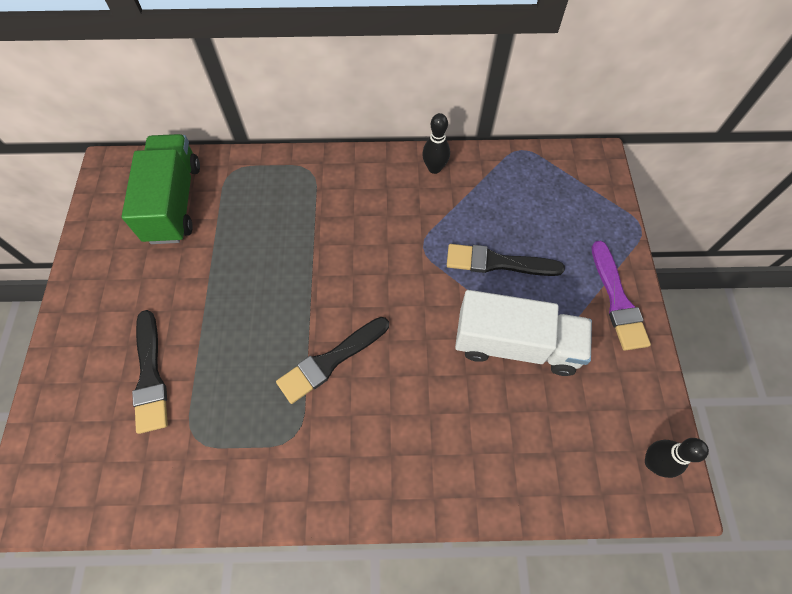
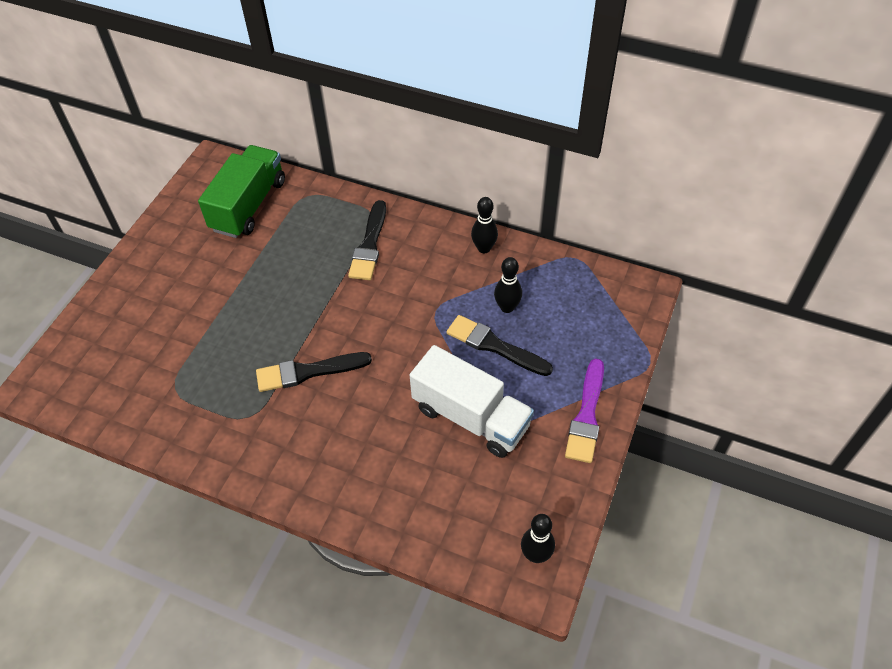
camera: 25 degrees right, 10 degrees down
(150, 376) = (165, 331): black brush -> black brush (369, 245)
(488, 219) = (507, 307): none -> black bowling pin

